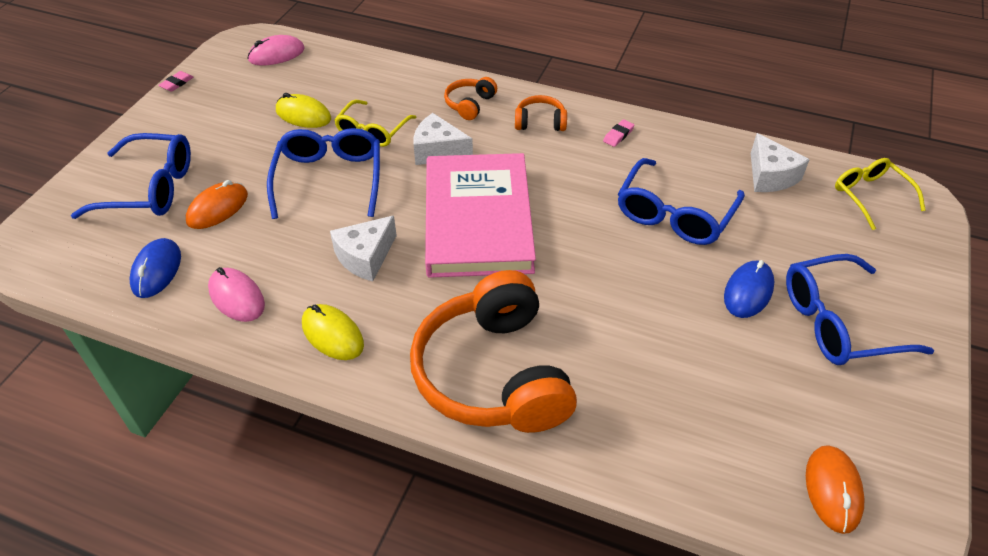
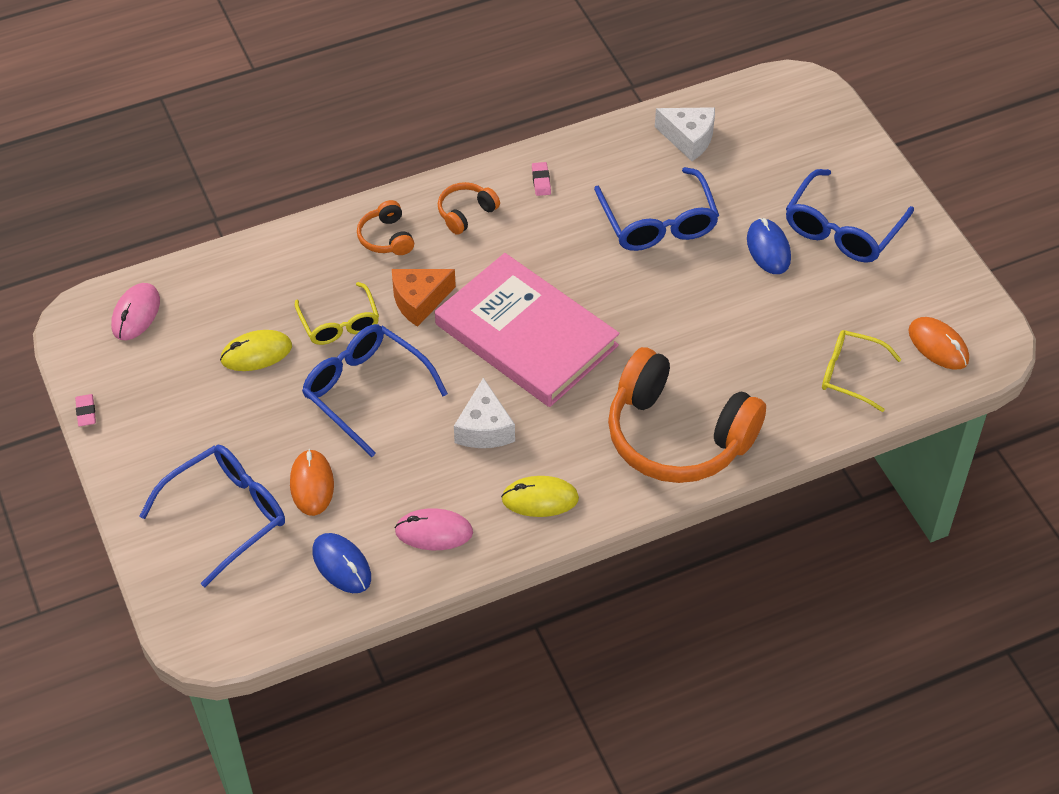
camera: 45 degrees left, 5 degrees up
(438, 151) = (419, 301): white cheese -> orange cheese
(870, 196) = (770, 107): yellow glasses -> yellow glasses (850, 374)

